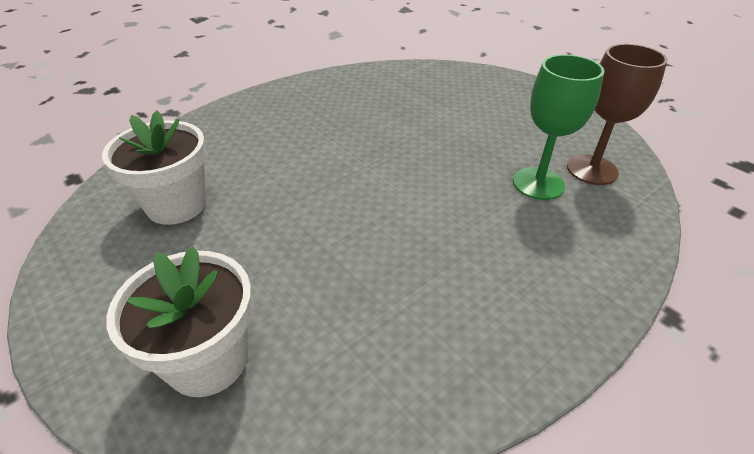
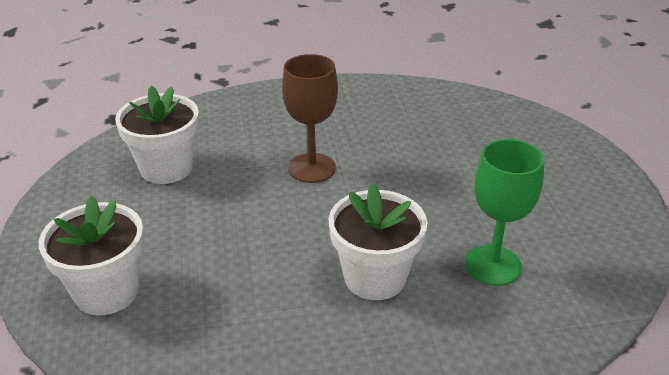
camera: 30 degrees right, 5 degrees down
(462, 229) = (375, 277): none -> white flower pot
(592, 170) = (568, 274): brown goblet -> brown goblet (311, 168)

